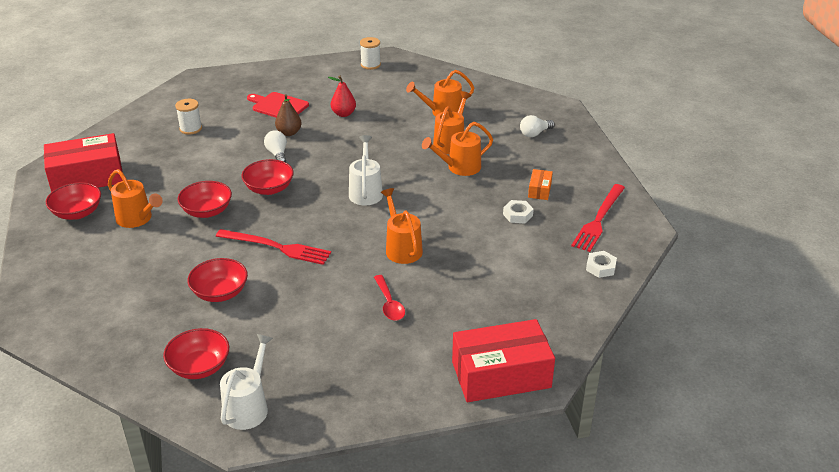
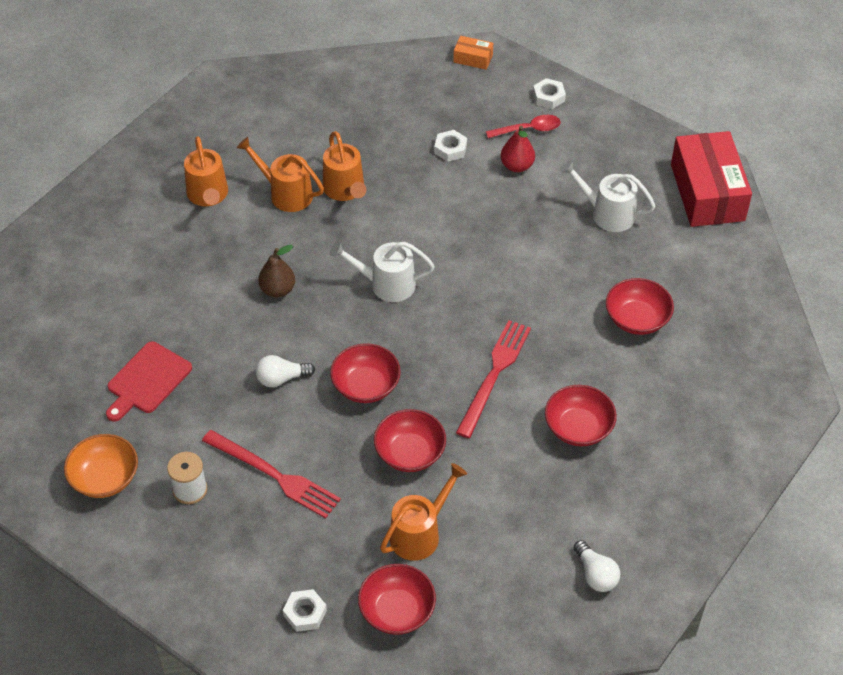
camera: 85 degrees left, 15 degrees up
(87, 177) = (305, 613): red box -> white nut
(199, 367) = (703, 439): red bowl -> red bowl (637, 319)
(204, 100) = (105, 478): none -> orange bowl
(248, 407) = (759, 392): white watering can -> white watering can (607, 213)
(289, 133) = (227, 366): brown pear -> brown pear (278, 290)
(343, 114) = (187, 303): red pear -> red pear (517, 166)
(370, 65) = (48, 267): white spool -> none
(389, 304) = (602, 271): red spoon -> red spoon (528, 129)
(402, 248) = (504, 255): orange watering can -> none
(534, 133) = (280, 112): white light bulb -> white light bulb (595, 574)
(539, 190) = (404, 124): orange box -> orange box (473, 58)
(599, 219) = (466, 84): red fork -> red fork (274, 475)

